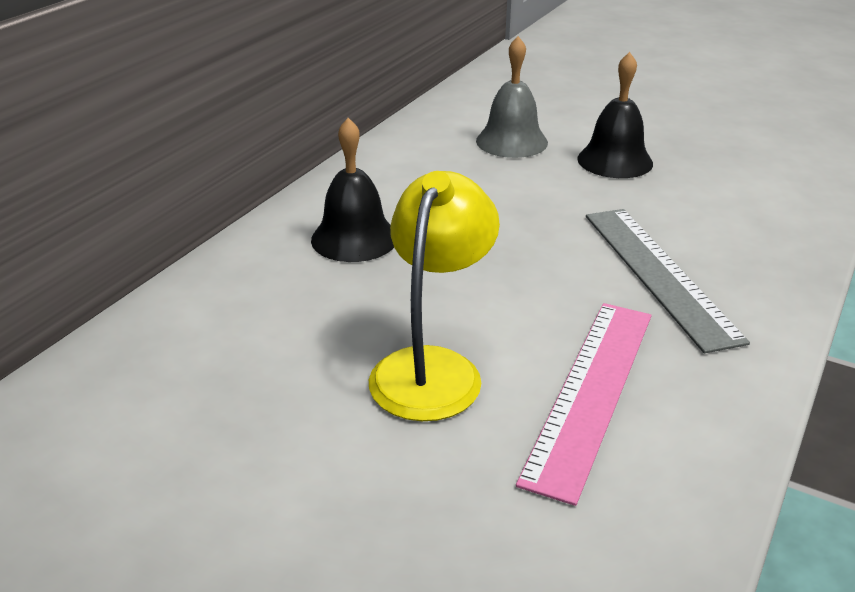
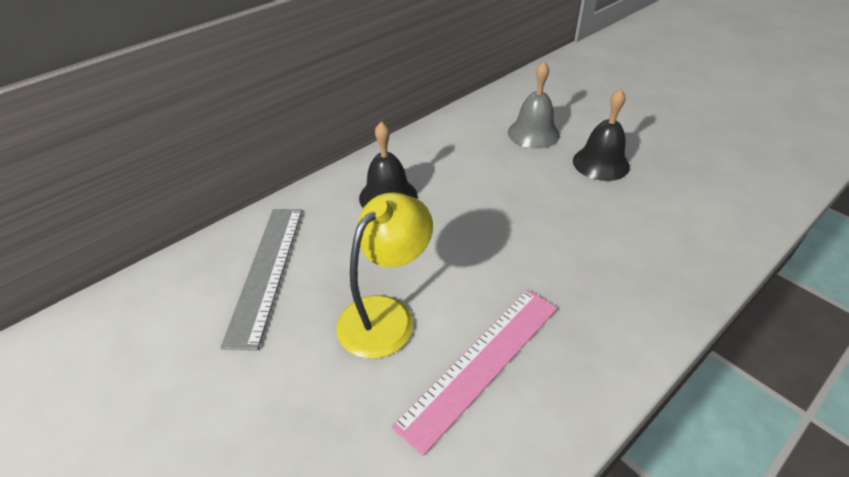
camera: 20 degrees right, 10 degrees up
(658, 274) = (582, 272): grey ruler -> grey ruler (266, 271)

